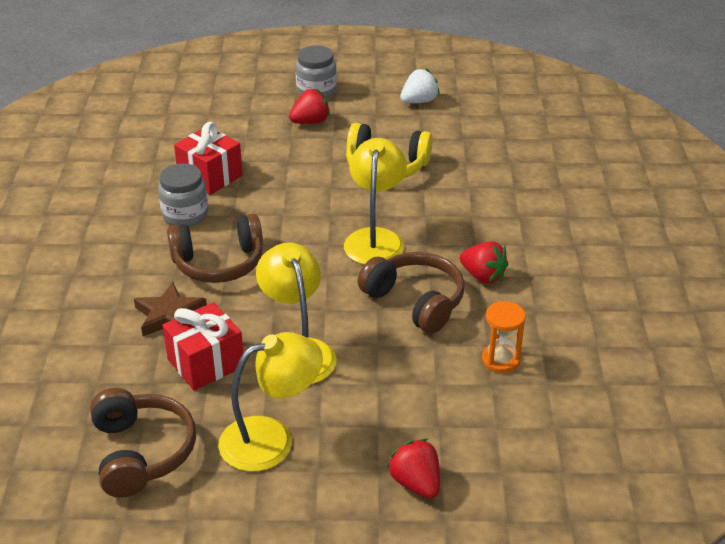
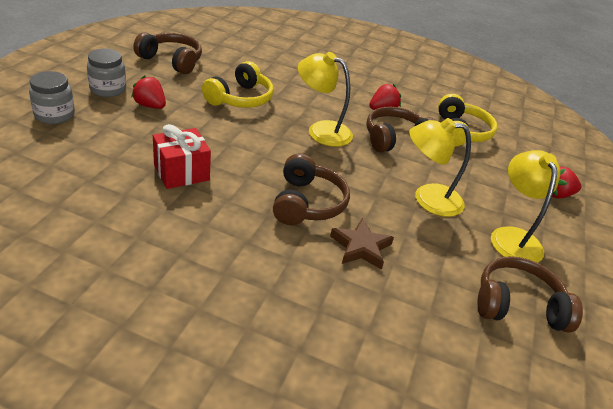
camera: 75 degrees left, 0 degrees up
(185, 214) = (227, 201): grey jar -> grey jar (54, 115)
(206, 363) = (426, 244): red gift -> none
(310, 122) = (150, 106): red strawberry -> red strawberry turned 45 degrees counterclockwise
(419, 101) = (171, 61): white strawberry -> brown headphones
(500, 360) = (460, 132): orange hourglass -> yellow headphones

